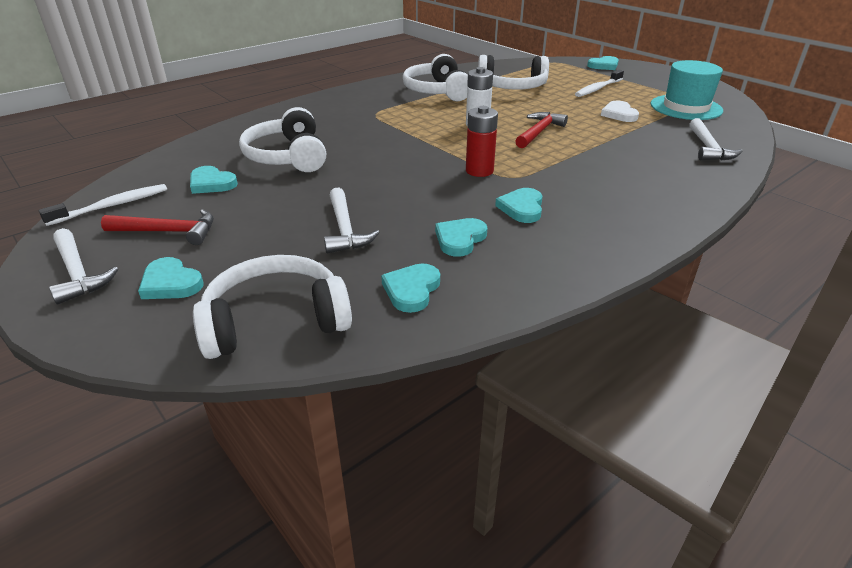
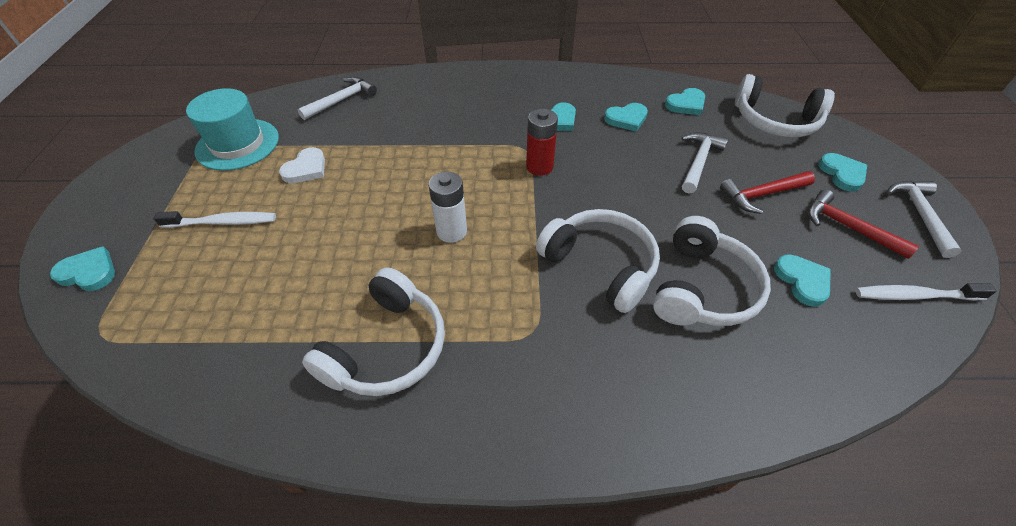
camera: 140 degrees left, 15 degrees up
(512, 87) = (288, 292): white headphones -> white headphones (600, 265)
(539, 132) = (417, 186): red hammer -> red hammer (762, 195)

